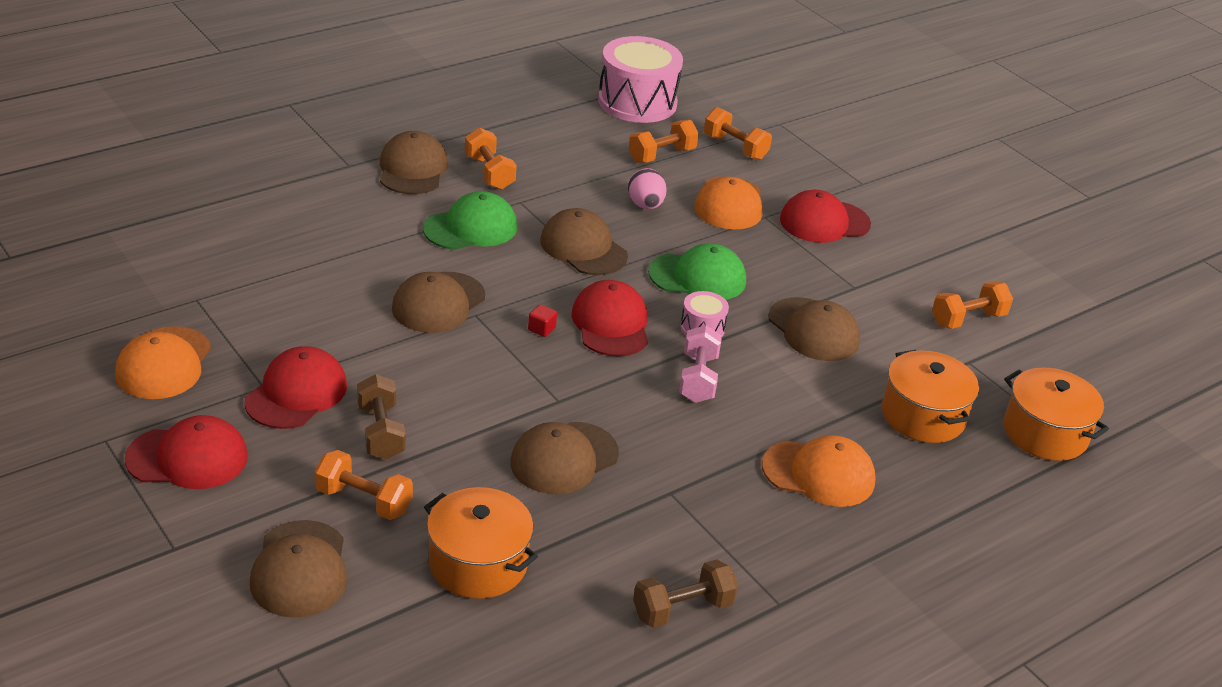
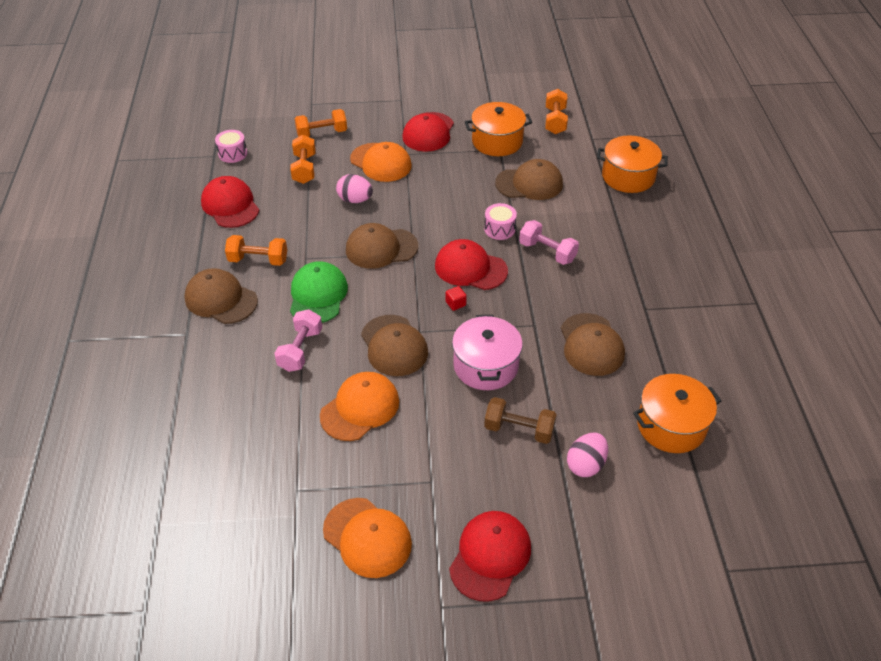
camera: 55 degrees left, 10 degrees up
(296, 393) = (450, 463): red cap -> red cap (230, 205)
(300, 569) = (639, 525): brown cap -> none
(363, 501) = (585, 465): orange dumbbell -> pink egg
(382, 242) = (300, 350): none -> pink dumbbell
(460, 380) = (485, 366): none -> pink pot
(637, 102) = (232, 153): pink drum -> pink drum, size x0.46
(682, 609) = (746, 345): brown dumbbell -> none
(698, 277) = (447, 209): green cap -> none
(819, 474) = (657, 239): orange cap -> orange cap (360, 408)
(1045, 433) = (664, 140): orange pot -> orange pot (497, 141)

